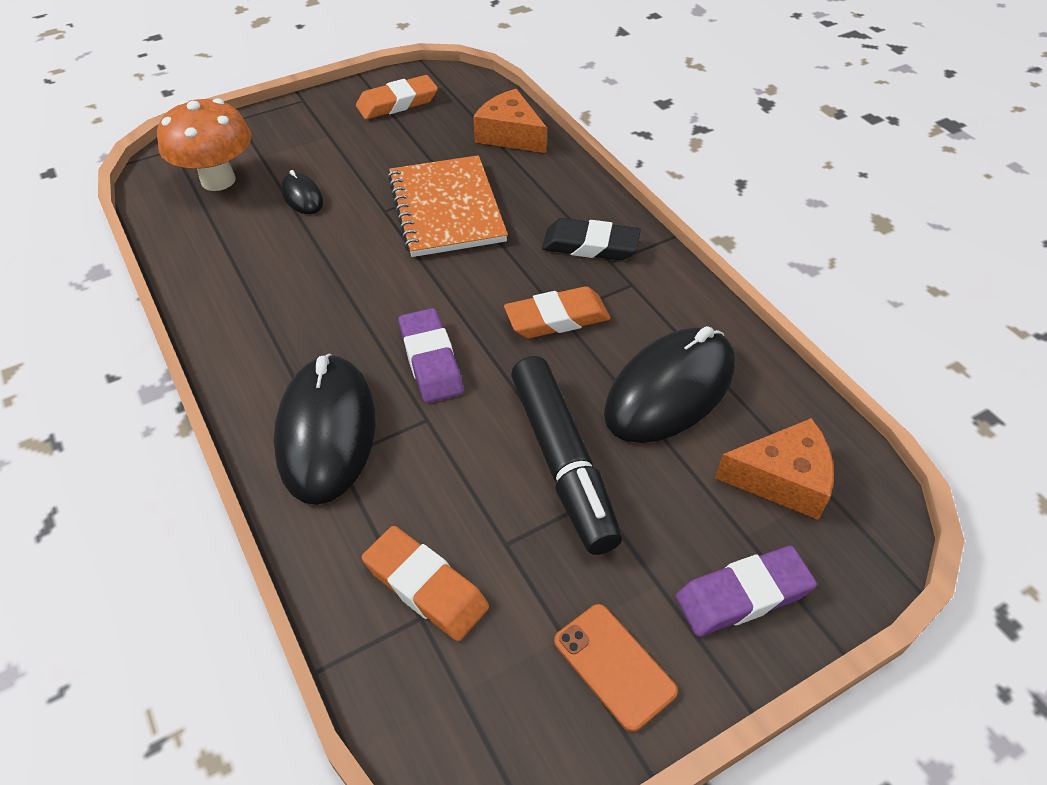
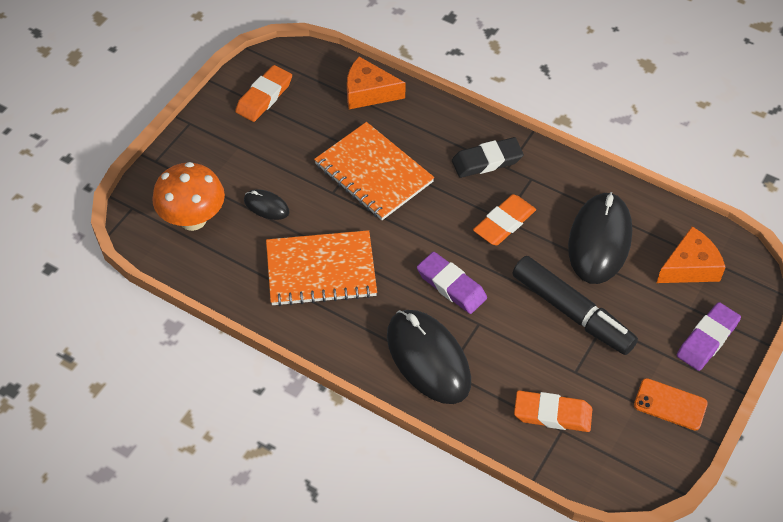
camera: 30 degrees left, 5 degrees up
(297, 280) = (321, 270): none -> orange notebook

